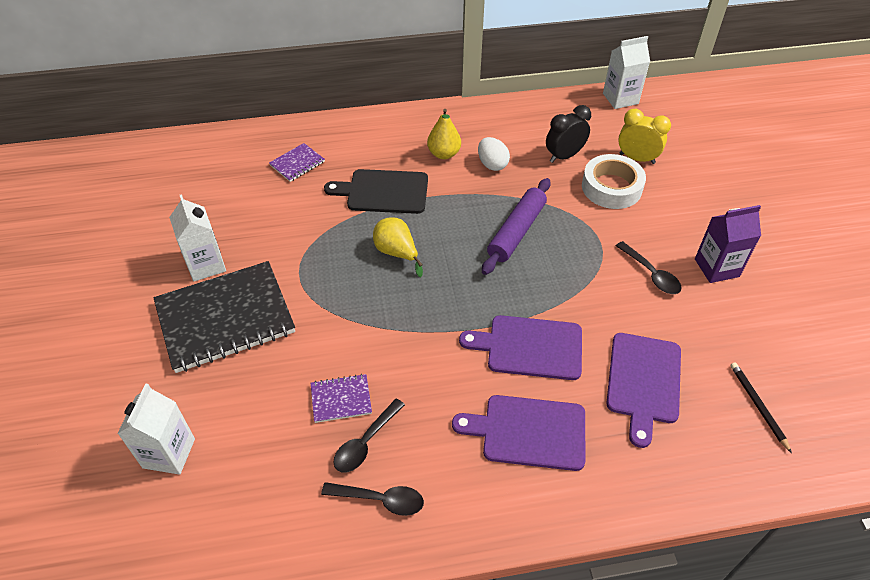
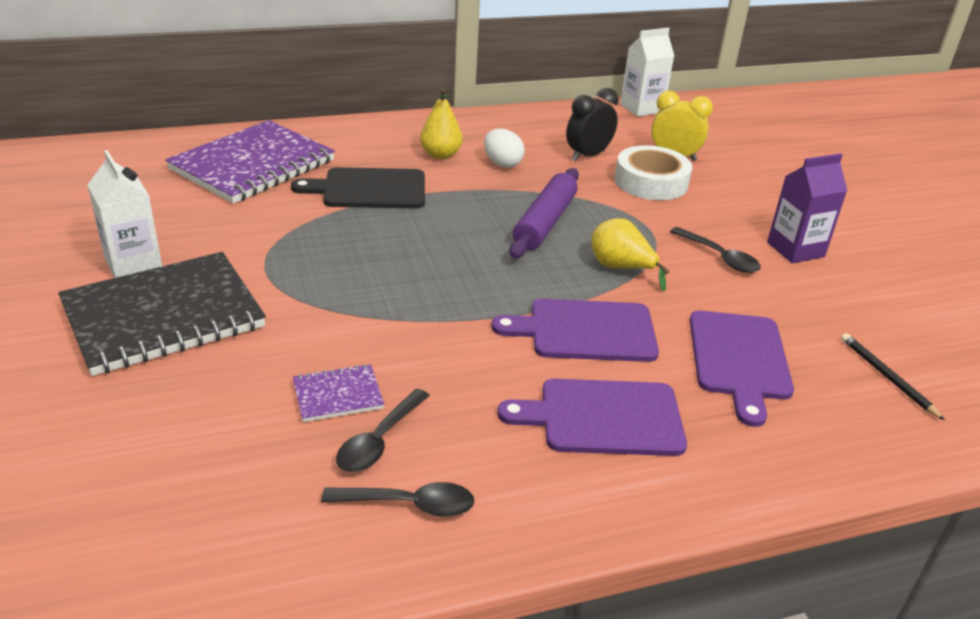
camera: 10 degrees left, 15 degrees down
(169, 453) = (83, 468): white carton -> none
(297, 164) = (253, 165): purple notebook -> purple notebook, size x2.28
(397, 253) = (395, 245): yellow pear -> yellow pear (621, 268)

